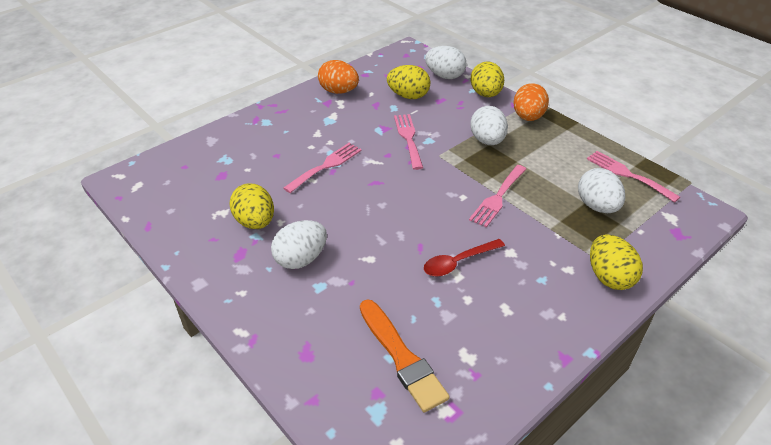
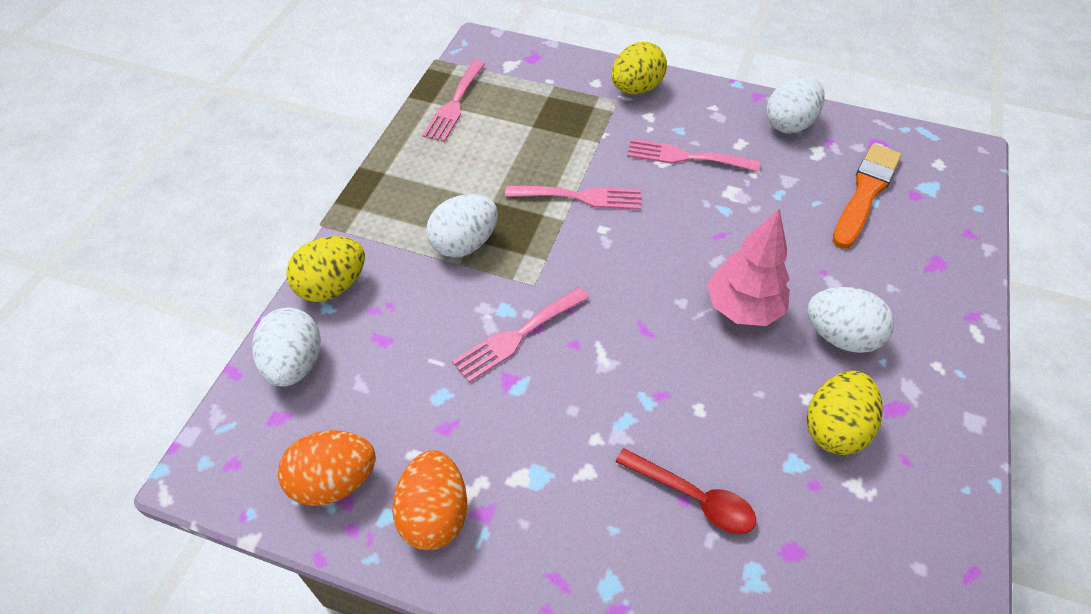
camera: 120 degrees left, 10 degrees up
(326, 166) = (657, 409): pink fork -> pink fork (685, 157)
(356, 227) = (743, 308): none -> pink tree
(408, 96) = (392, 390): yellow egg -> none
(457, 262) = (714, 196): red spoon -> red spoon (694, 498)
(528, 117) = (375, 218): orange egg -> orange egg (334, 481)
(597, 206) = (532, 116): white egg -> white egg (789, 124)

